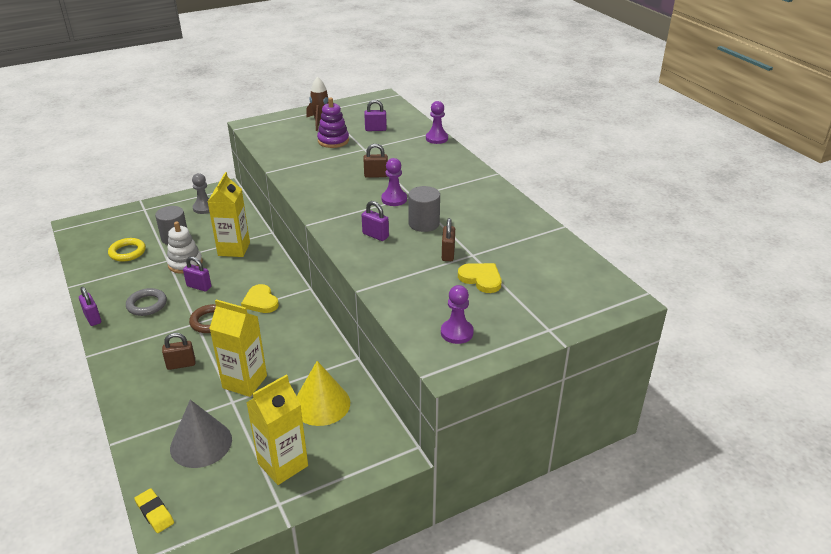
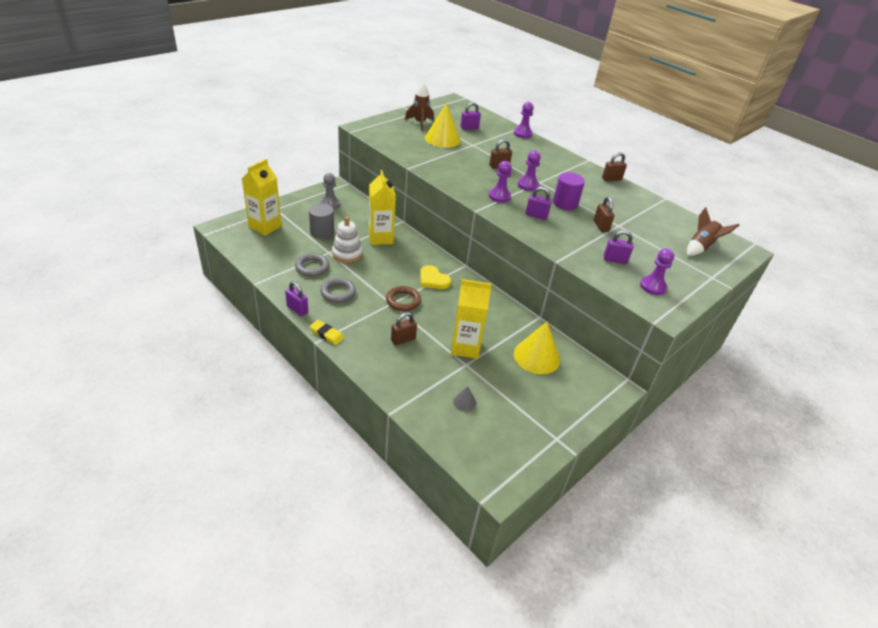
camera: 20 degrees left, 5 degrees up
(127, 252) = (288, 248): yellow ring -> none
(138, 275) = (312, 267): none -> grey ring
(154, 513) = (466, 463): yellow eraser -> yellow eraser (326, 334)
(199, 286) = (372, 272): purple padlock -> purple padlock (615, 260)
(201, 443) = (464, 402): grey cone -> grey cone, size x0.46
(283, 464) = (539, 408): yellow carton -> yellow carton (265, 227)
(333, 141) = (442, 139): purple stacking toy -> yellow cone
(348, 210) = (499, 196): none -> purple pawn
(424, 223) = (565, 203): grey cylinder -> purple cylinder
(481, 279) = (639, 243): yellow heart -> none
(509, 198) = (611, 179): none -> brown padlock
(564, 291) = (701, 247): none -> brown rocket

